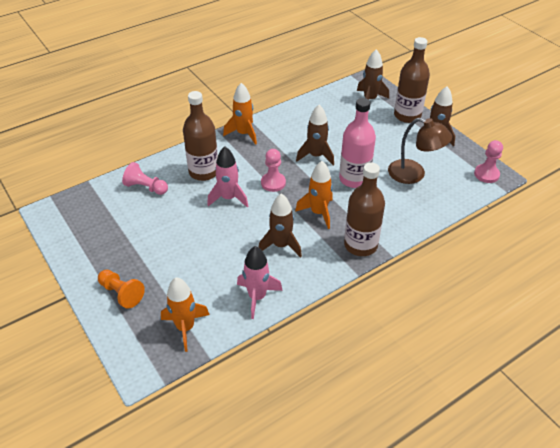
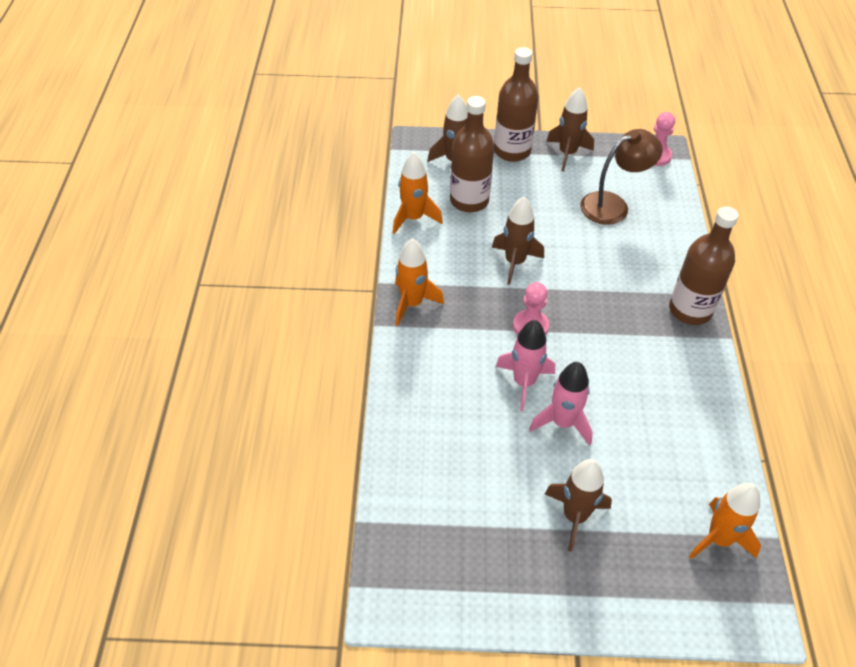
camera: 55 degrees left, 5 degrees up
(121, 293) = (618, 582): orange pawn -> none
(146, 187) = (431, 459): pink pawn -> none
(204, 172) = (452, 381): brown bottle -> brown bottle (469, 201)
(257, 297) = (711, 443): pink rocket -> pink rocket (563, 423)
(281, 245) = (643, 377): brown rocket -> brown rocket (575, 516)
(318, 212) = (613, 315): orange rocket -> orange rocket (413, 218)
(354, 179) = (582, 254): pink bottle -> none

